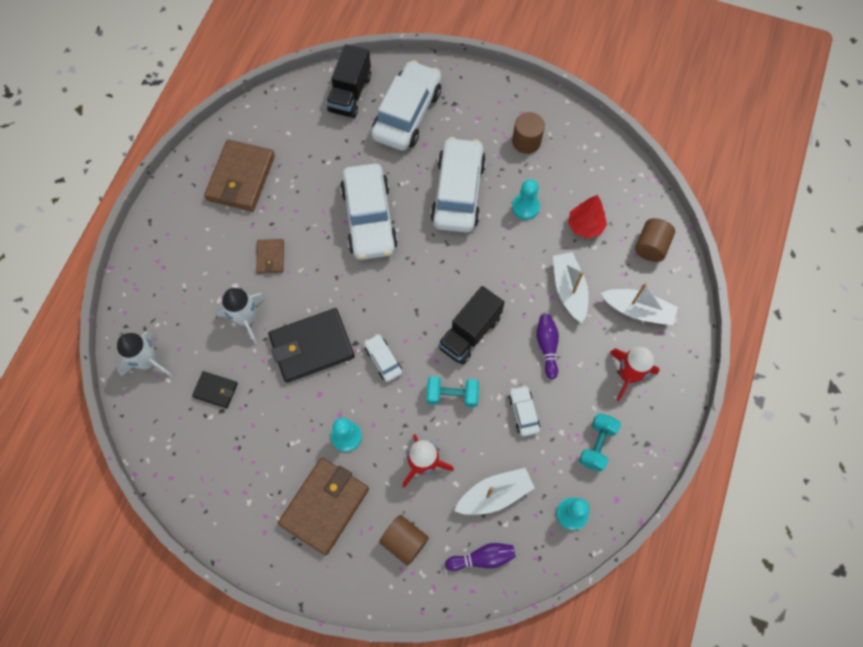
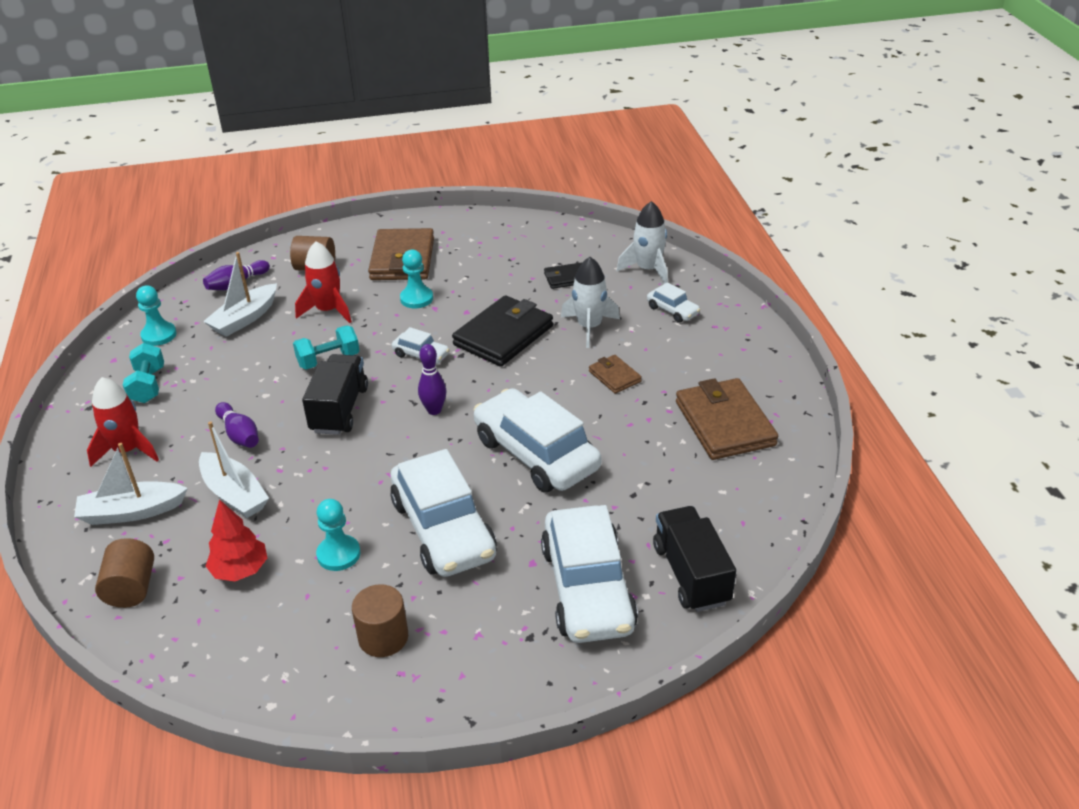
camera: 150 degrees right, 30 degrees down
(407, 294) = (434, 410): none -> purple bowling pin
(523, 413) = (242, 377): white car -> white car (672, 310)

